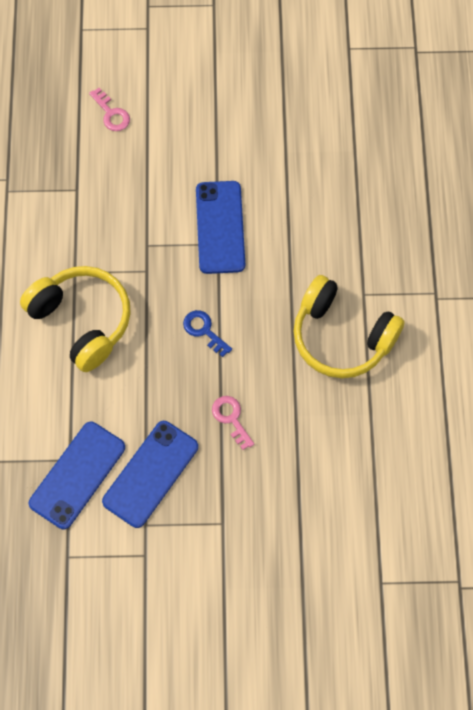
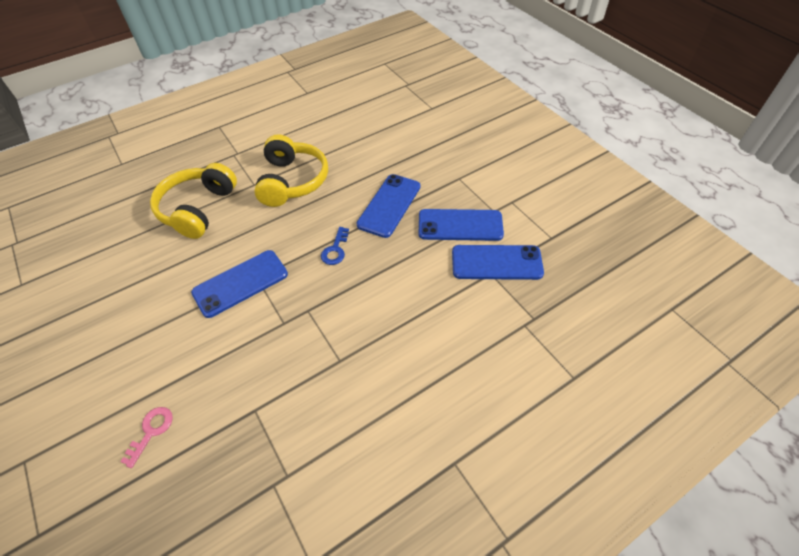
camera: 120 degrees left, 15 degrees down
(82, 321) = (380, 328): yellow headphones -> yellow headphones (198, 209)
(231, 418) = (389, 205): pink key -> blue phone

